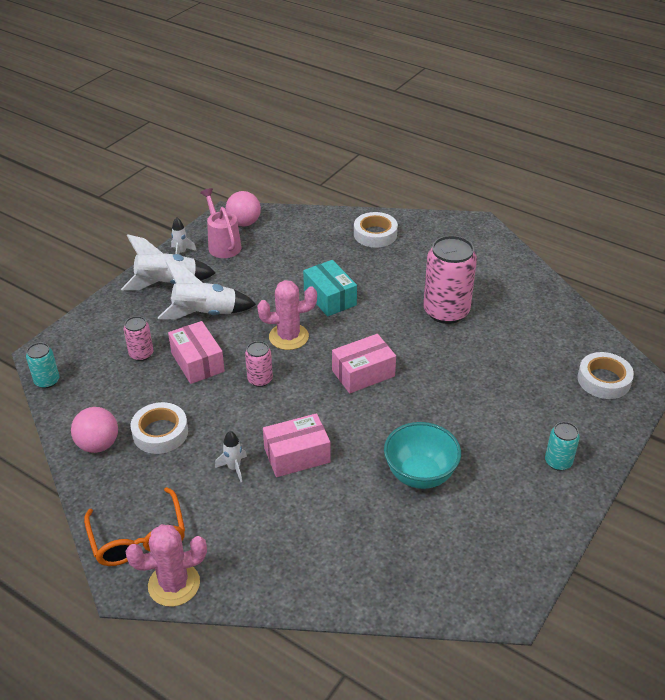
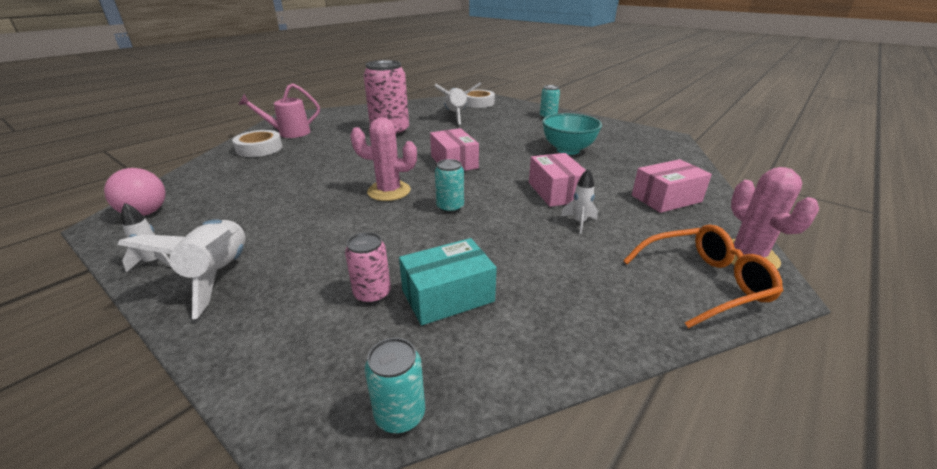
camera: 85 degrees left, 10 degrees down
(98, 444) = (559, 328): pink ball -> none
(160, 432) = (531, 271): white tape -> none
(197, 362) = (408, 245): pink box -> pink box (666, 198)
(205, 314) = (316, 241): white rocket -> white rocket (456, 116)
(223, 245) = (176, 228): pink watering can -> pink watering can (289, 133)
(260, 379) = (450, 207): pink can -> turquoise can
(288, 337) = (389, 191): pink cactus -> pink cactus turned 75 degrees counterclockwise
(330, 298) = (340, 171): turquoise box -> turquoise box (448, 296)

